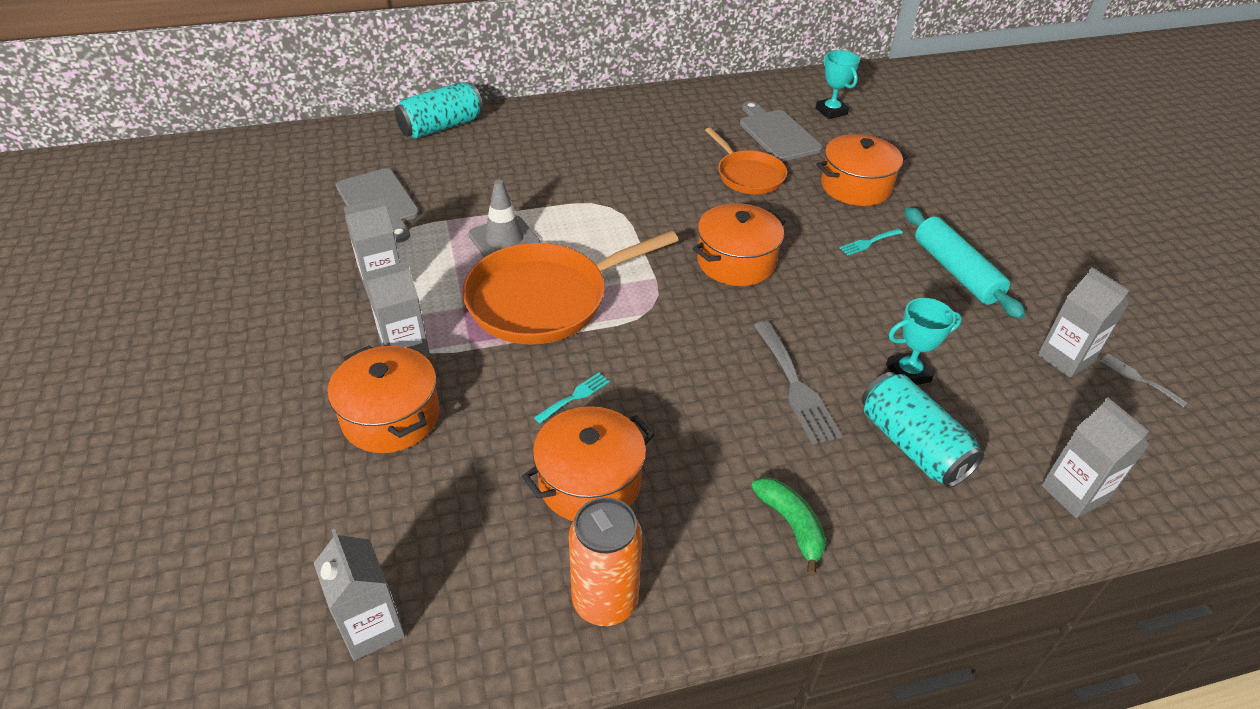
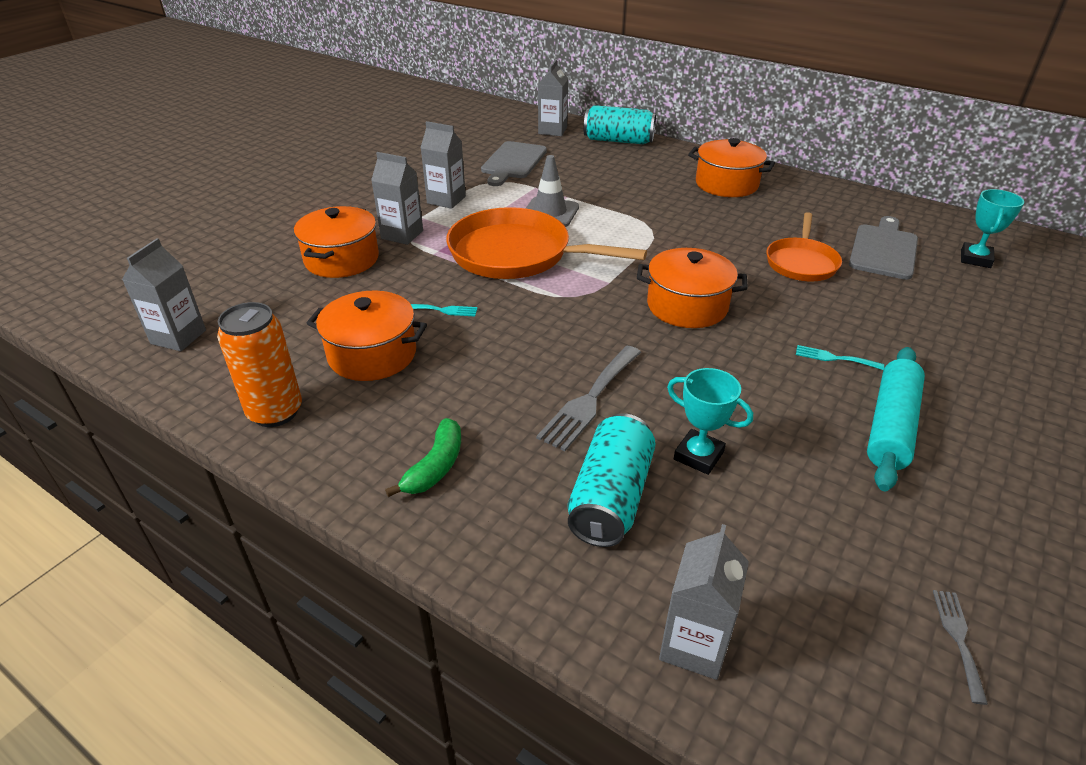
camera: 50 degrees right, 5 degrees down
(855, 186) = (897, 317): orange pot -> orange pot (726, 184)
(1065, 359) = (891, 559): grey carton -> grey carton (552, 130)

